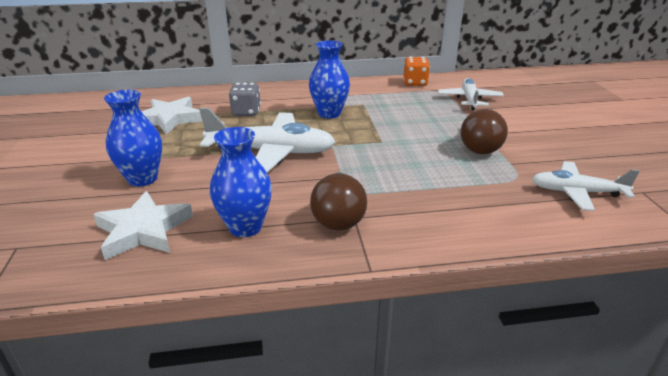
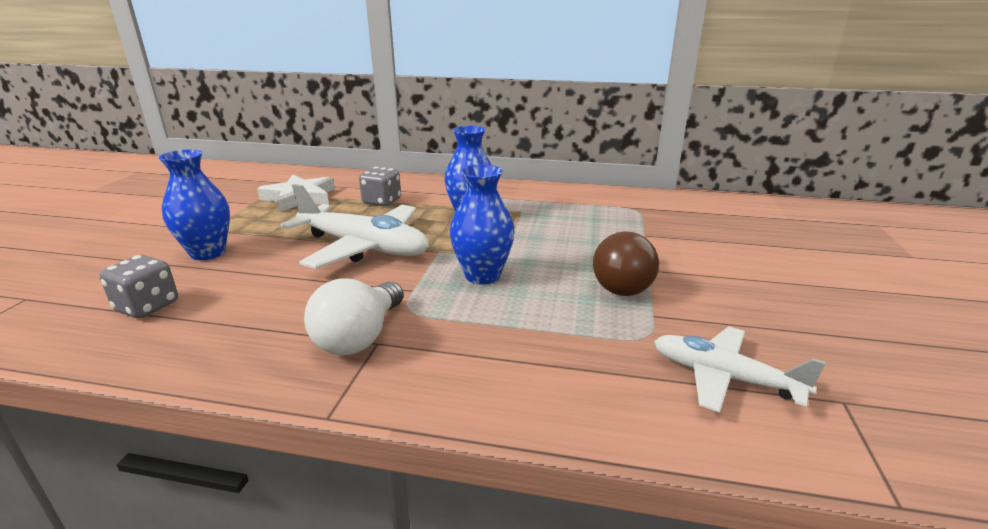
camera: 20 degrees right, 5 degrees down
(143, 230) = (147, 306): white star -> grey dice
(245, 227) = (246, 326): blue vase -> blue vase (482, 275)
(338, 216) = (359, 337): brown light bulb -> white light bulb
(415, 83) = (609, 196): orange dice -> none
(469, 99) = (664, 224): white plane -> none

